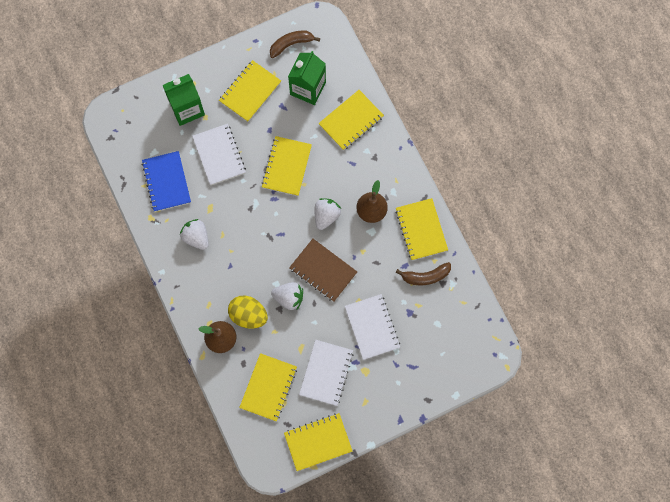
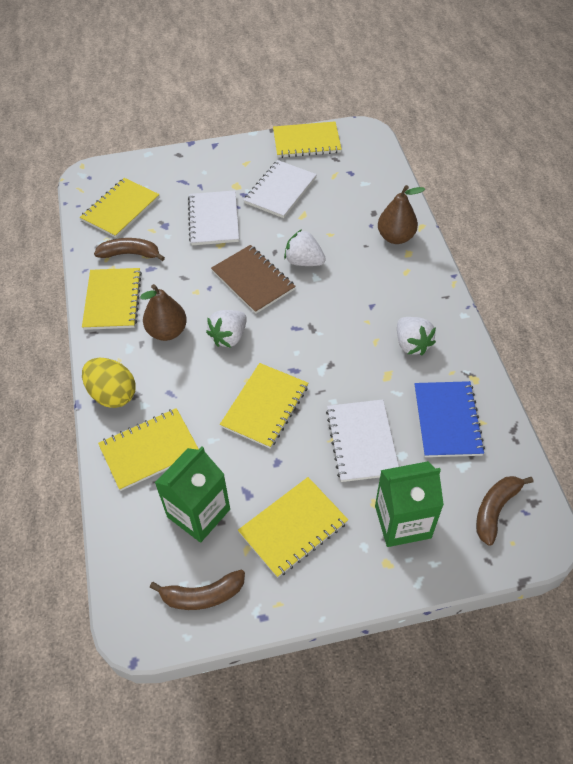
camera: 165 degrees left, 20 degrees down
(133, 128) = (495, 509): none -> brown banana
(248, 315) = (358, 253): yellow egg -> yellow egg (113, 394)
(268, 387) = (349, 189): yellow notebook -> yellow notebook (120, 209)

